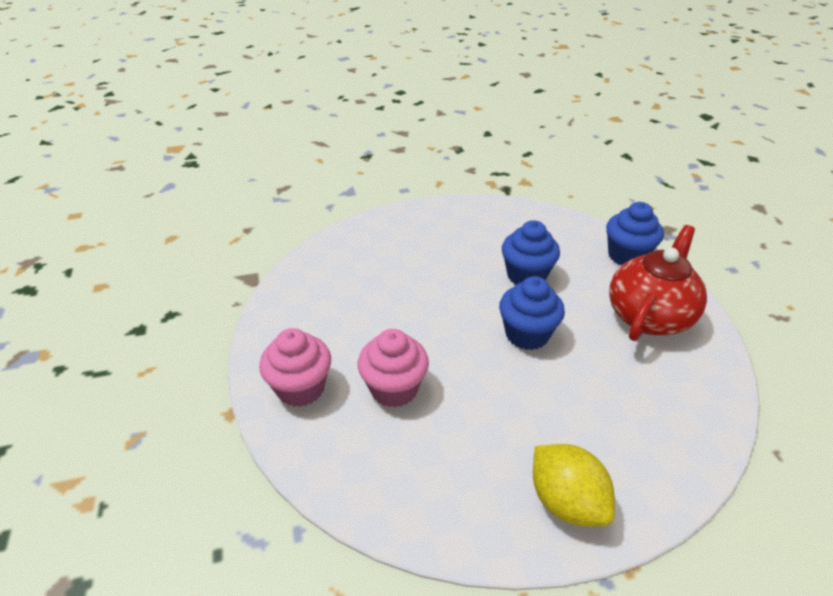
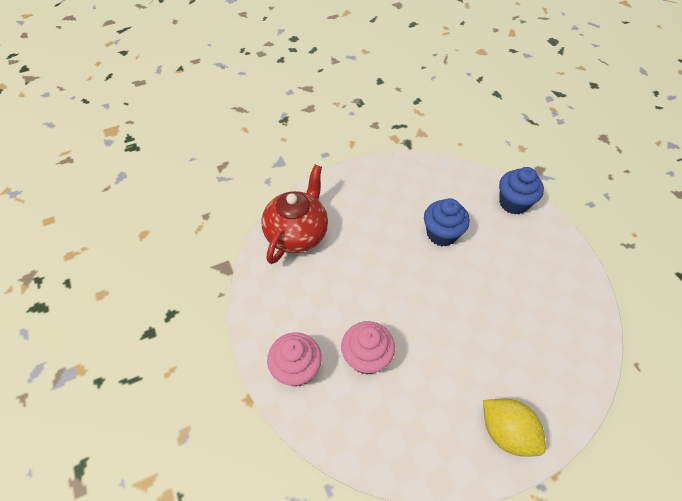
camera: 10 degrees left, 15 degrees up
(527, 334) = (453, 291): blue cupcake -> none
(649, 316) = (537, 259): red teapot -> red teapot (297, 233)

